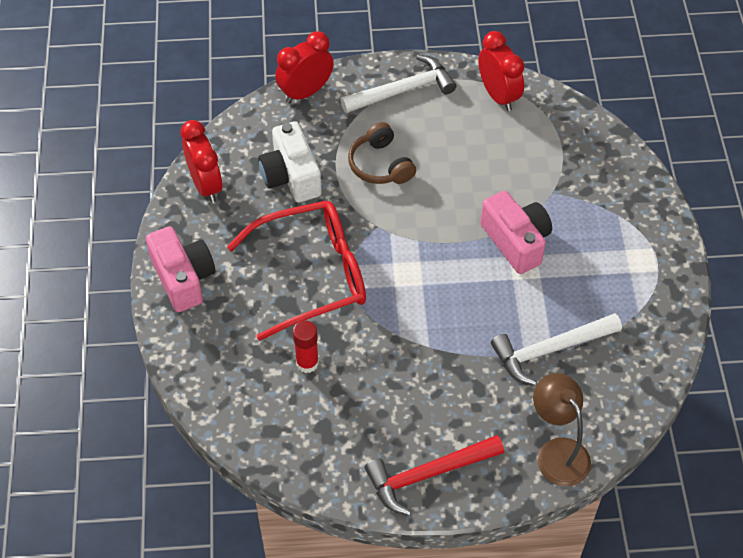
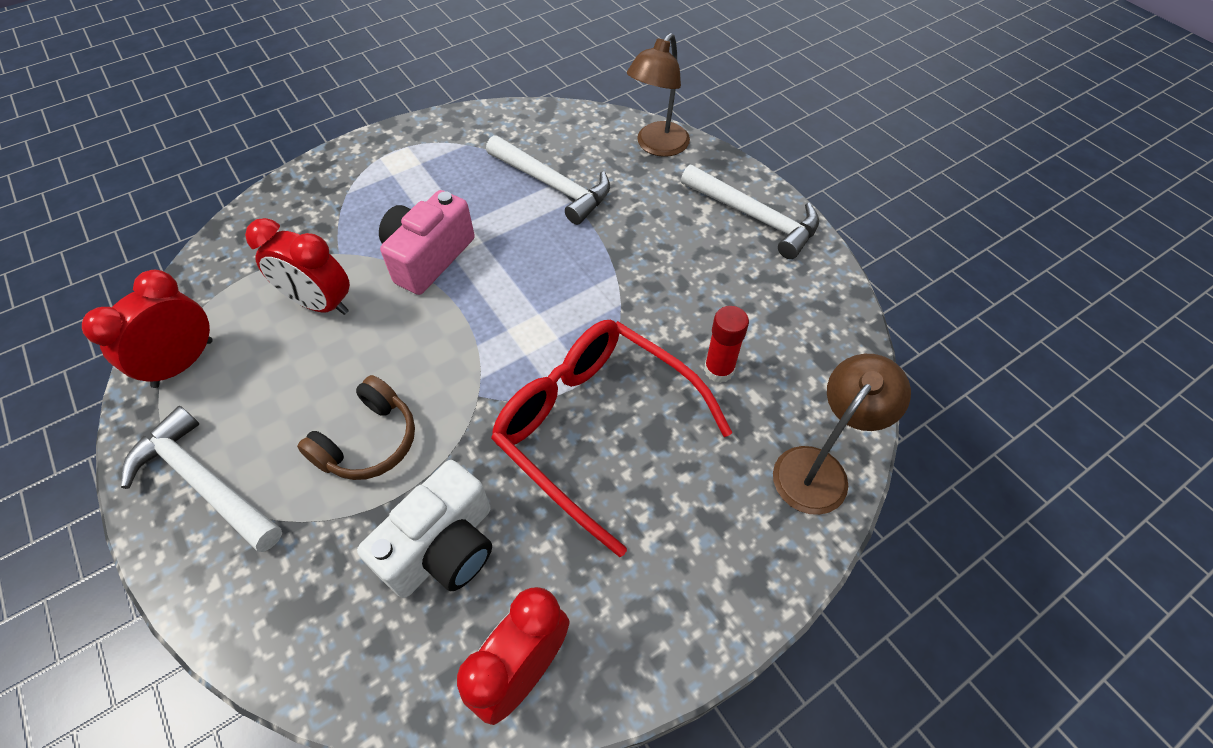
camera: 120 degrees left, 0 degrees up
(183, 278) = (708, 588): pink camera -> none
(204, 374) = (819, 468): none -> brown lamp
(305, 92) = (249, 627): red clock -> red clock (320, 304)
(427, 474) = (754, 217): red hammer -> white hammer

